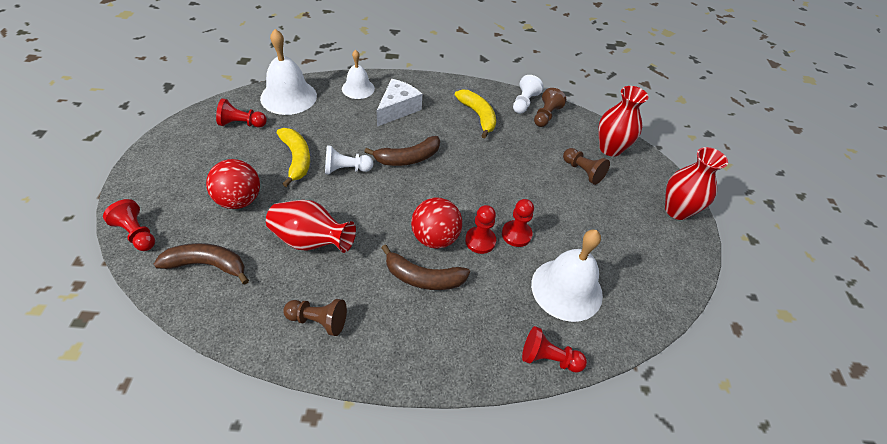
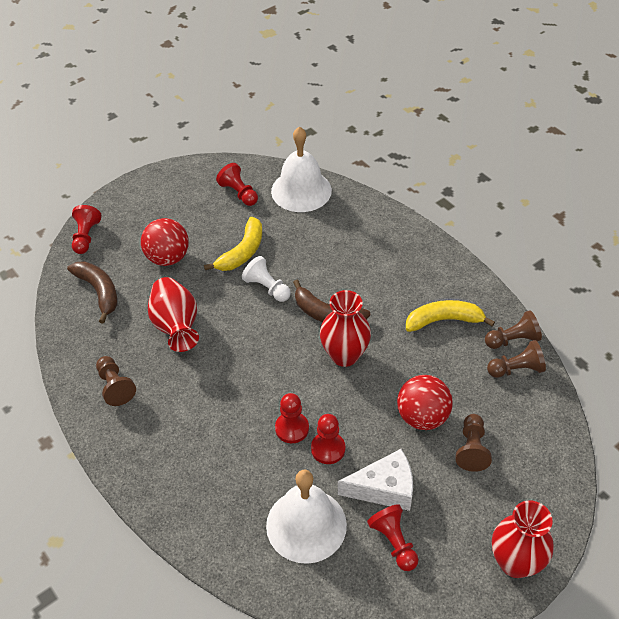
camera: 55 degrees right, 0 degrees up
(358, 88) = (368, 219): white bell -> none
(397, 109) = (377, 262): white cheese -> white cheese (384, 488)
(423, 277) = (214, 418): brown banana -> none
(435, 238) = (261, 396): red ball -> red ball (422, 417)
(478, 116) = (444, 320): yellow banana -> yellow banana turned 120 degrees counterclockwise
(524, 102) = (512, 340): white pawn -> brown pawn
(548, 358) = (221, 555): red pawn -> red pawn (394, 542)
(610, 148) = (537, 452): red vase -> red vase (344, 355)

